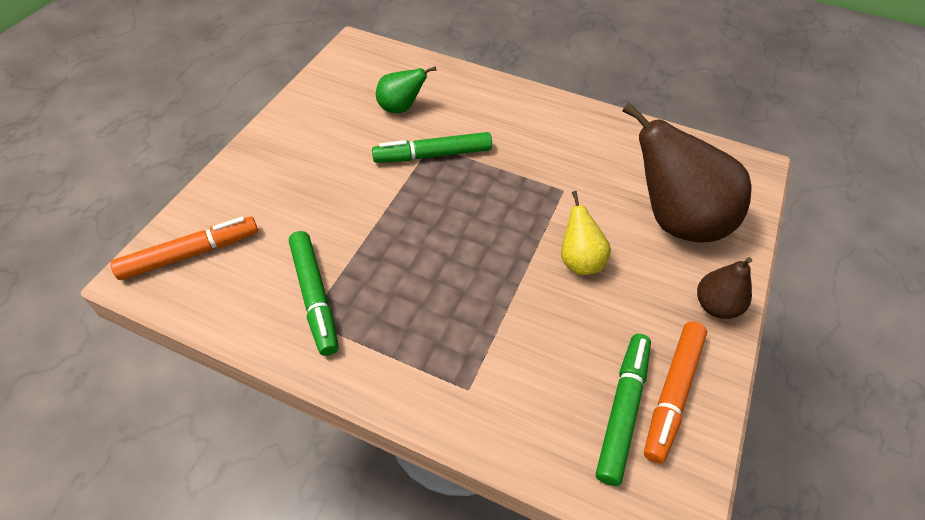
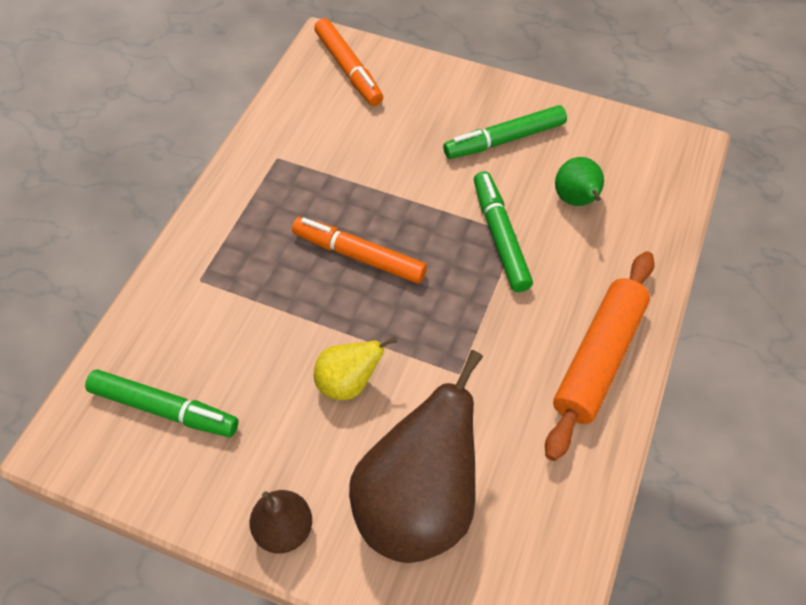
camera: 90 degrees right, 5 degrees up
(314, 296) = (302, 158): green marker -> green marker (504, 139)
(545, 115) = (598, 358): none -> orange rolling pin
(672, 393) = (177, 459): orange marker -> orange marker (359, 255)

